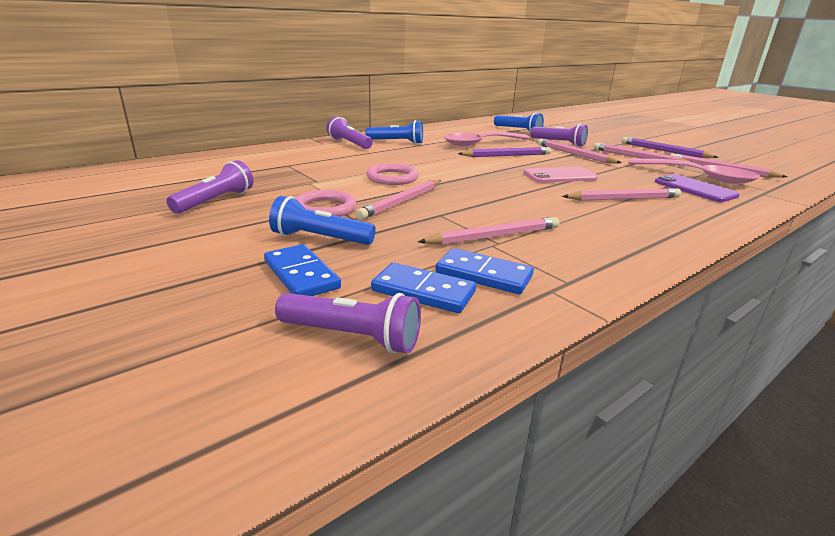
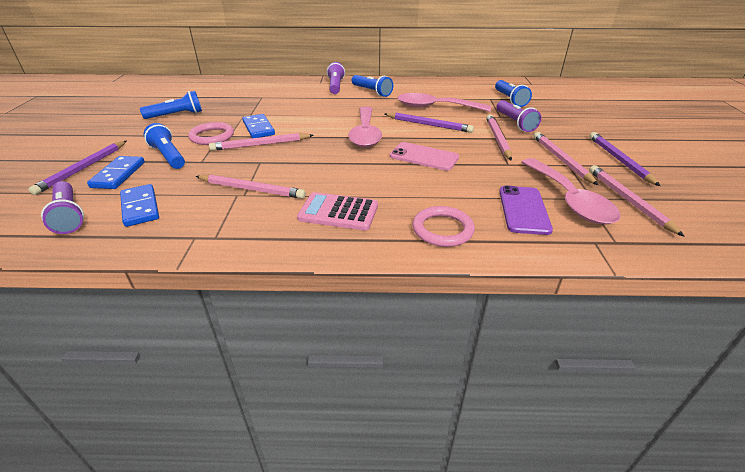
camera: 40 degrees right, 10 degrees up
(215, 201) = (176, 115): purple flashlight -> blue flashlight
(224, 287) = (83, 169): none -> purple pencil
(392, 178) = (297, 124): pink ring -> pink ring (442, 229)
(475, 172) = (365, 134): none -> pink spoon
(483, 275) = (186, 211): blue domino -> blue domino (258, 128)
(605, 227) = (338, 212): none -> pink calculator
(623, 199) = (421, 195): pink pencil -> none

